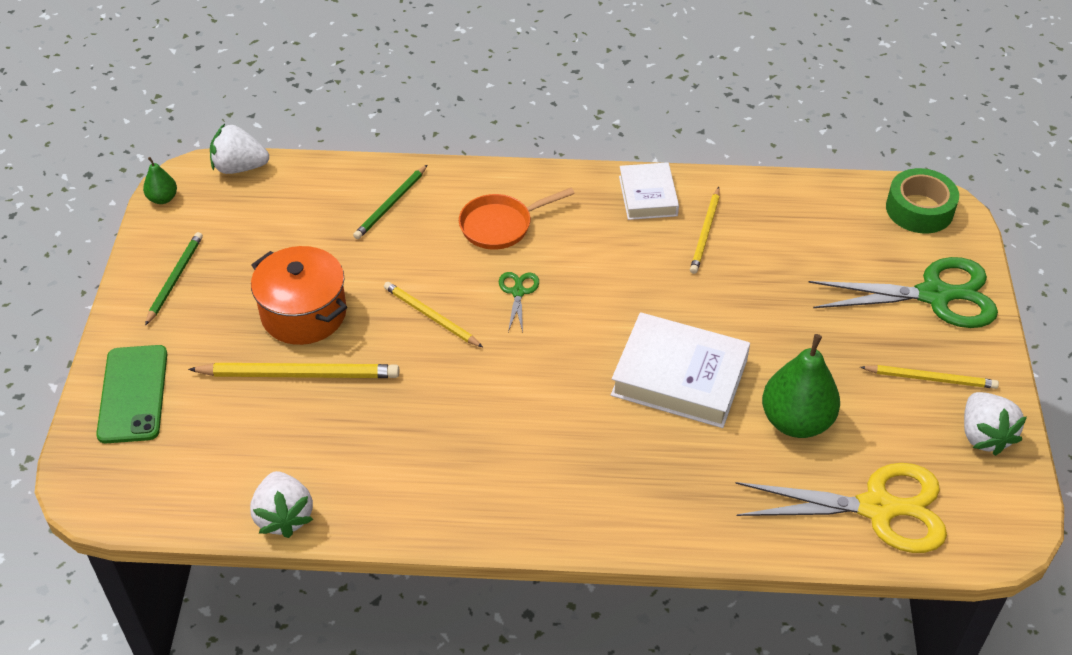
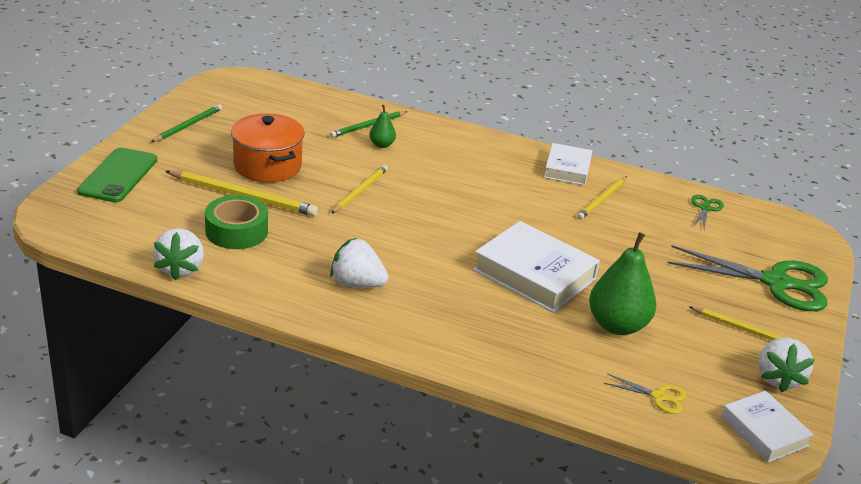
camera: 15 degrees right, 15 degrees down
(163, 198) = (208, 84): green pear -> green pear (382, 145)
(239, 167) = (271, 82): white strawberry -> white strawberry (357, 283)
(431, 316) = (360, 191): yellow pencil -> yellow pencil turned 60 degrees clockwise
(500, 225) = (443, 156): orange pan -> none
(518, 292) = (434, 195): green scissors -> green scissors (705, 208)
(877, 508) = (659, 397): yellow scissors -> yellow scissors, size x0.44
(919, 209) = (789, 230): green tape -> green tape (236, 231)
(996, 516) = (764, 431): none -> white book

